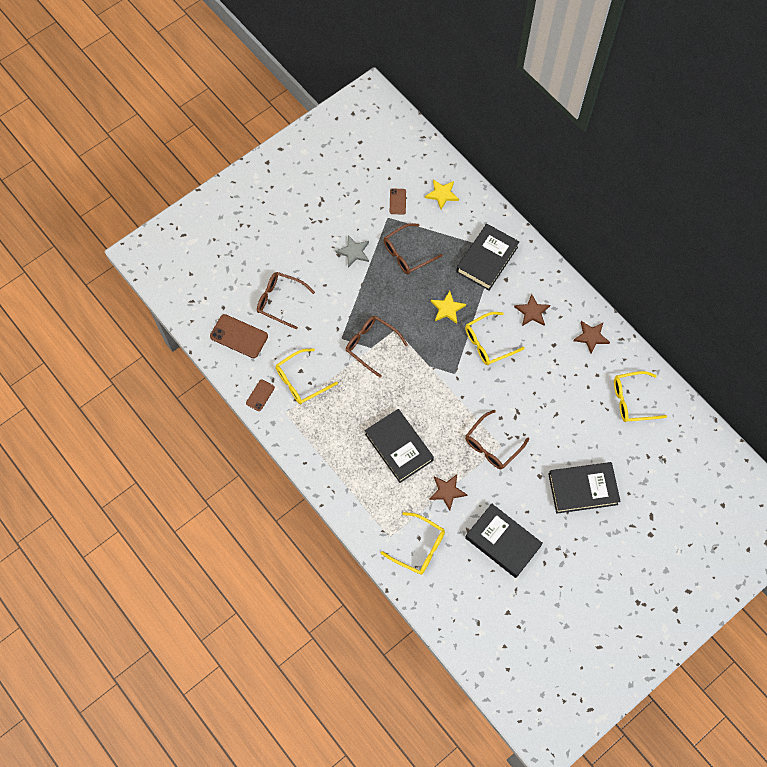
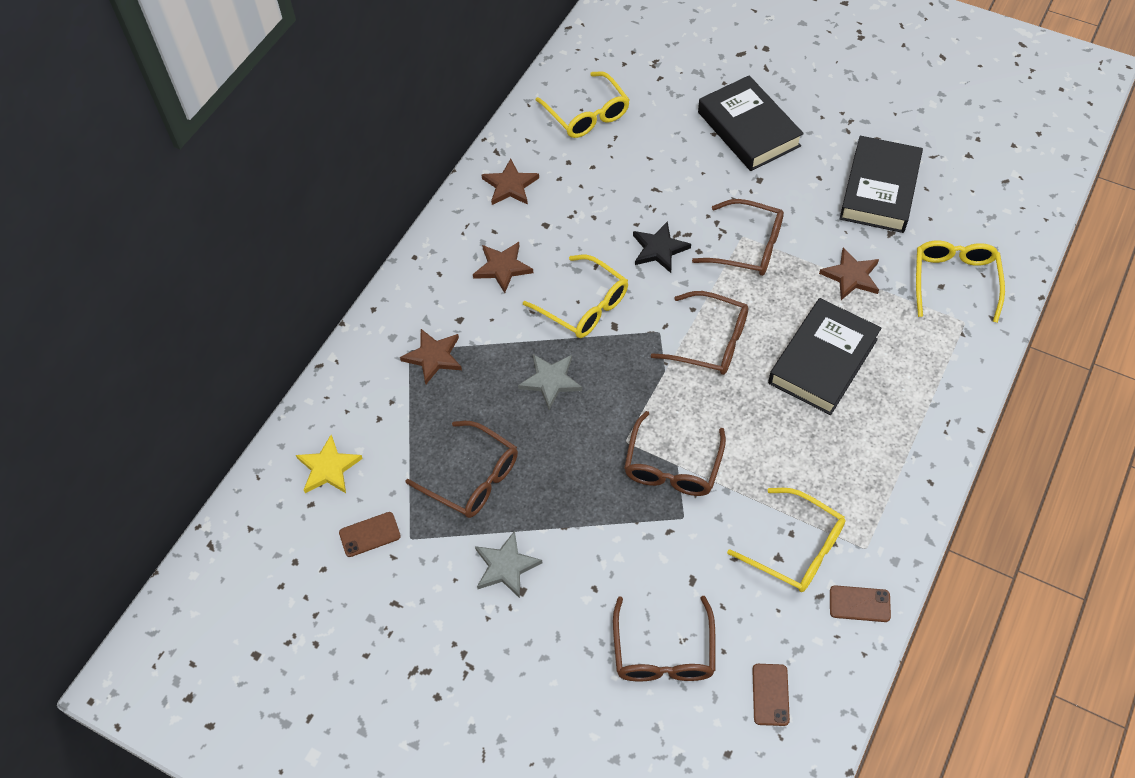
camera: 110 degrees left, 10 degrees down
(239, 336) = (770, 694): brown phone -> brown phone, size x0.57
(437, 396) = (709, 341): none -> brown glasses
(447, 309) = (551, 381): yellow star -> grey star
(487, 259) = (433, 357): black book -> brown star
(510, 397) = (659, 249): none -> black star

